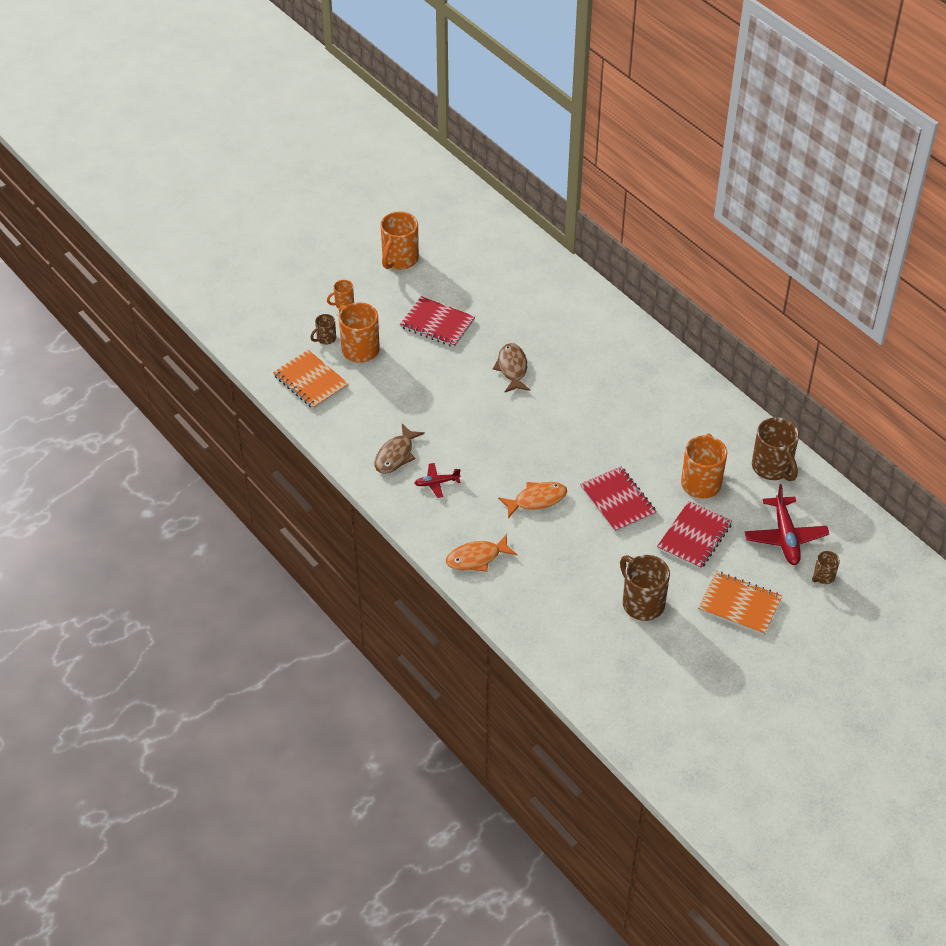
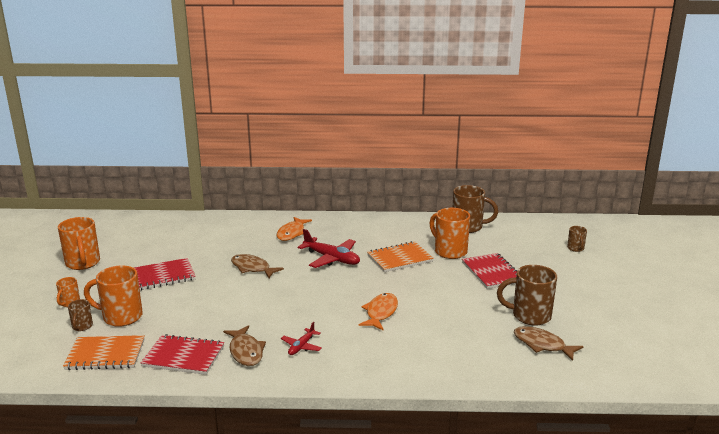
camera: 50 degrees left, 25 degrees down
(476, 558) = (401, 364): orange fish -> orange fish (292, 233)
(602, 634) = (542, 345): none -> brown fish
(617, 501) = (425, 284): red notebook -> red notebook (183, 356)
(739, 605) = (570, 283): orange notebook -> orange notebook (400, 258)
(785, 537) = (529, 246): red plane -> red plane (332, 259)

